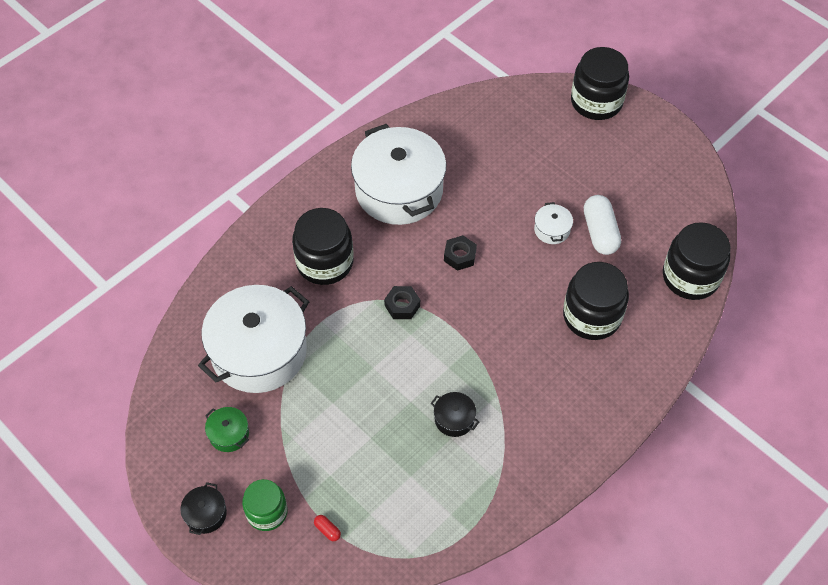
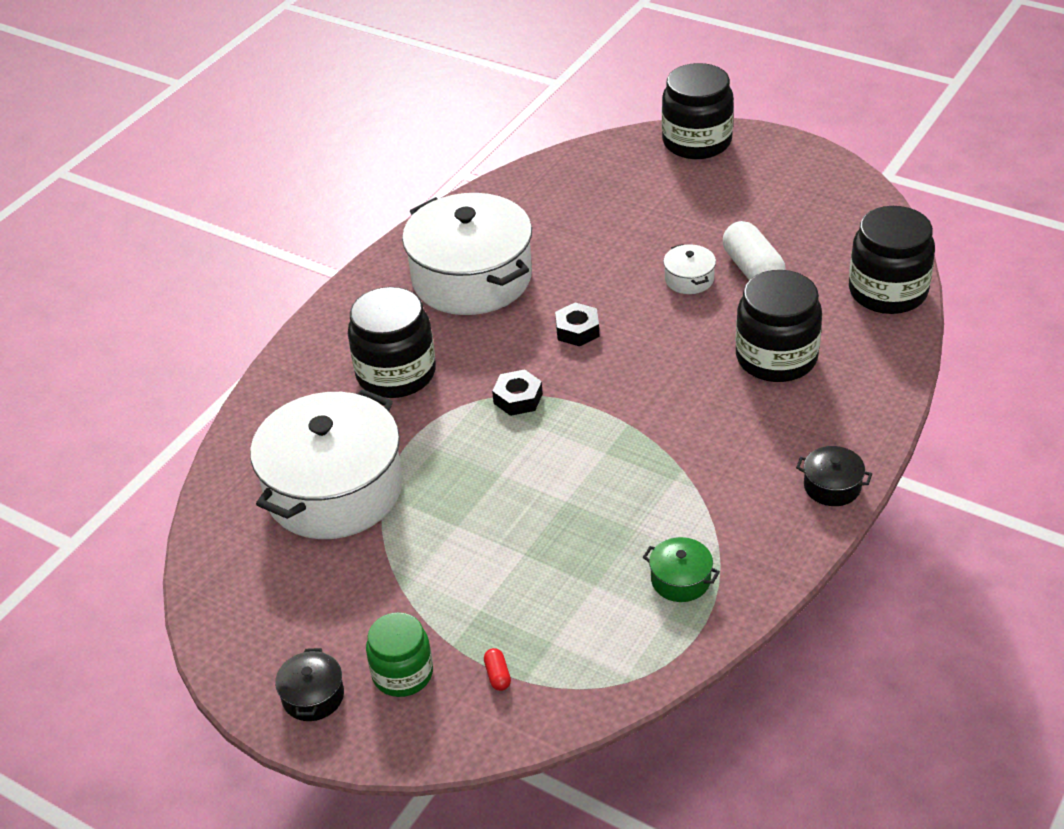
camera: 10 degrees left, 15 degrees down
(229, 434) = (319, 593): green pot -> green pot (680, 580)
(327, 530) = (497, 675): red capsule -> red capsule turned 45 degrees clockwise
(454, 419) = (633, 508): black pot -> black pot (832, 486)

